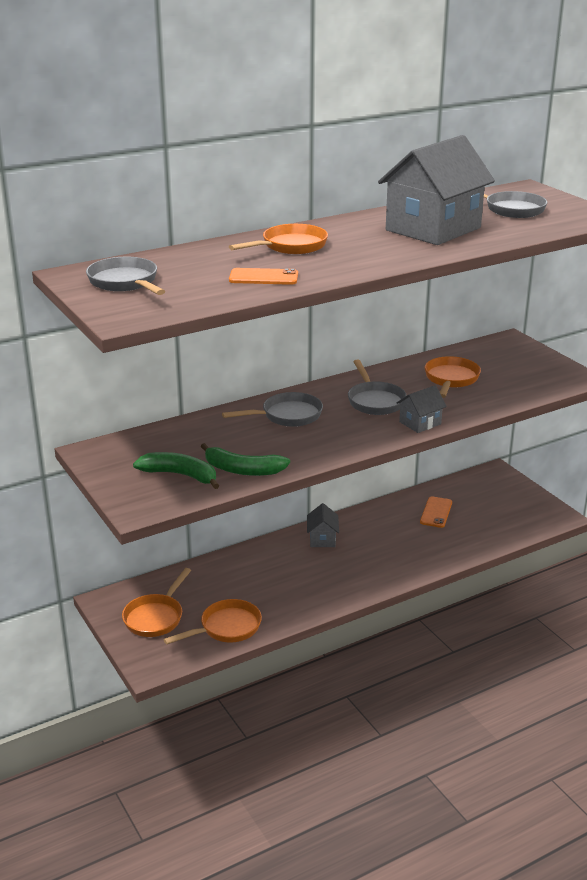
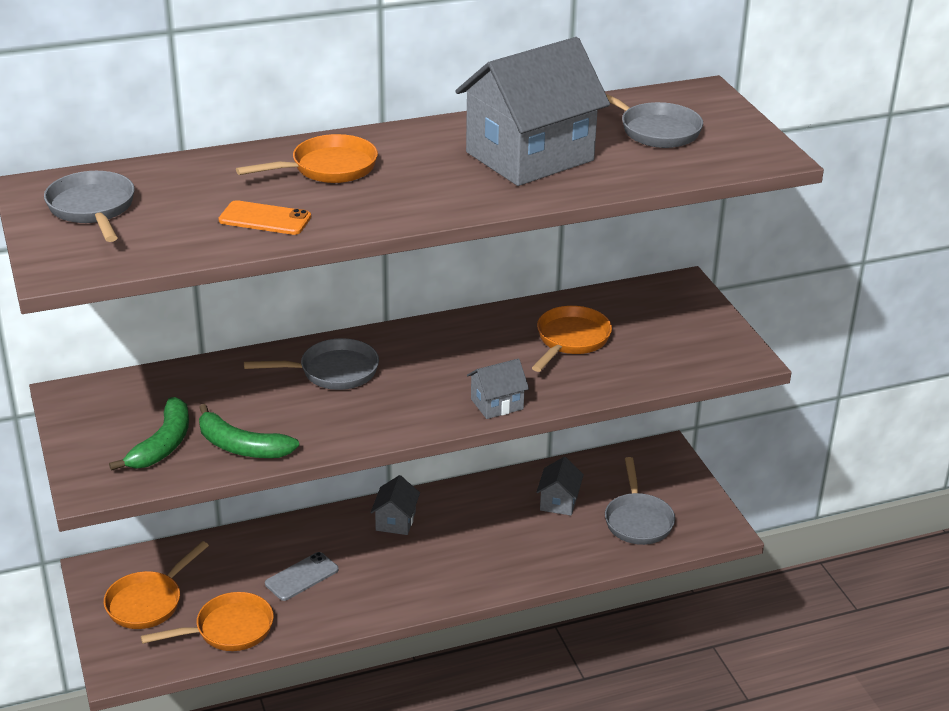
camera: 10 degrees right, 5 degrees up
(180, 475) = (162, 445): green banana -> green banana turned 75 degrees clockwise
(268, 585) = (302, 577): none -> grey phone
(375, 401) = (455, 362): grey pan -> grey pan (638, 520)
(436, 512) = (559, 502): orange phone -> grey house

